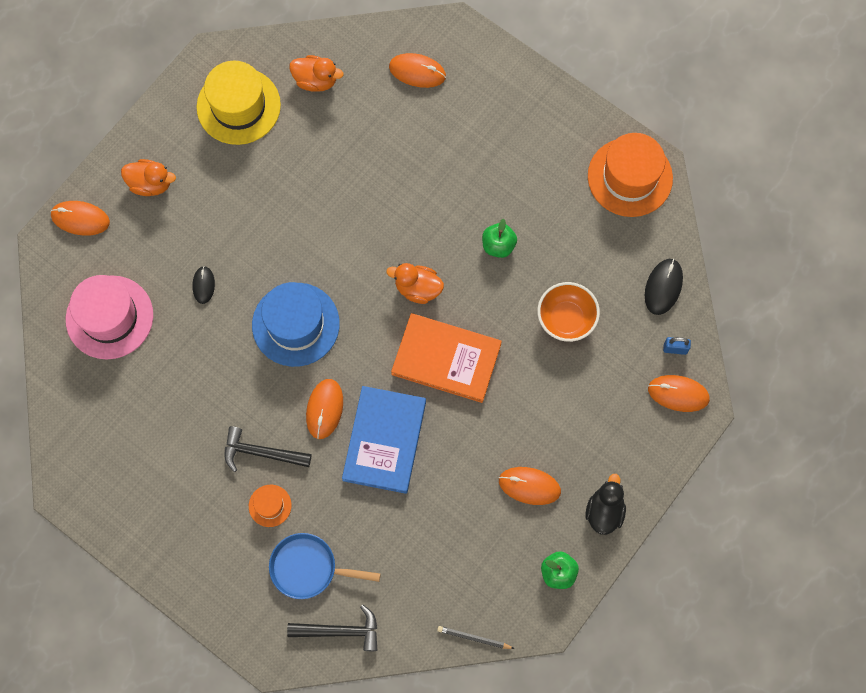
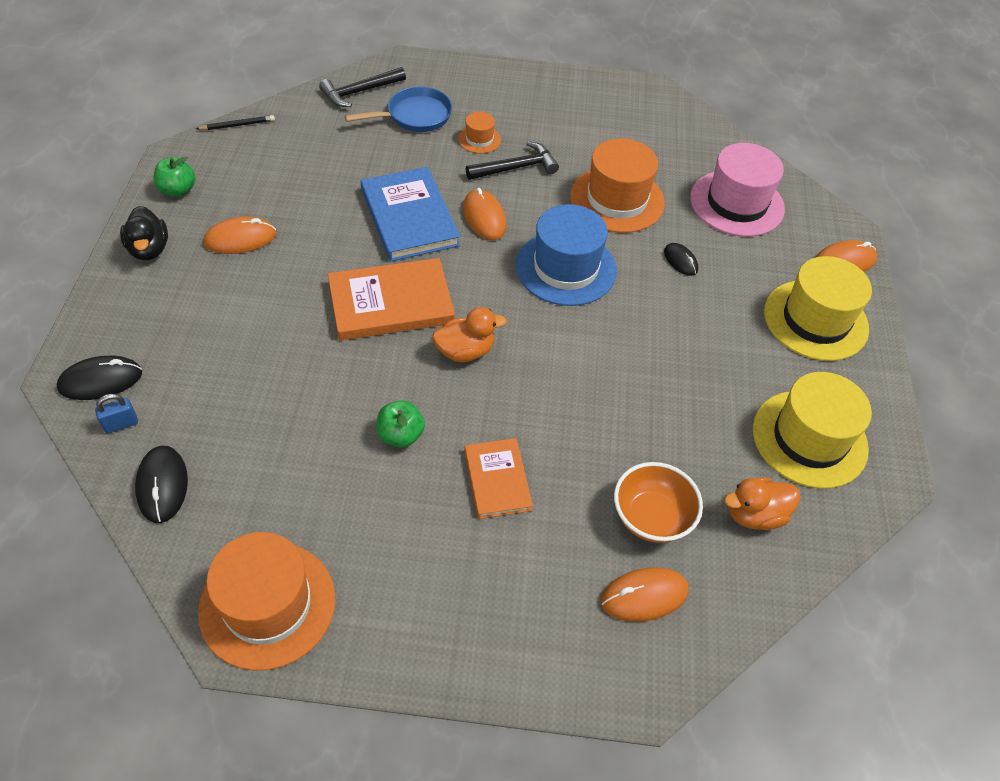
camera: 145 degrees right, 20 degrees down
(150, 184) = (815, 320): orange duck -> yellow hat
(203, 372) = (617, 199): none -> orange hat
(455, 183) = (497, 480): none -> orange book
(566, 319) = (275, 396): orange bowl -> orange bowl (651, 517)
(678, 394) = (100, 380): orange mouse -> black mouse

